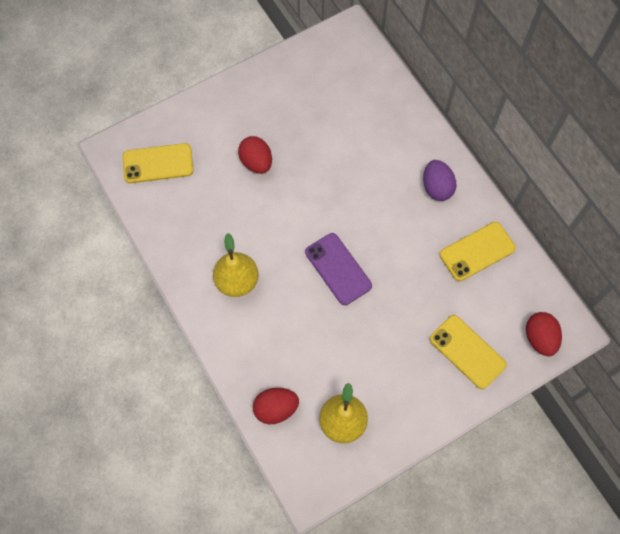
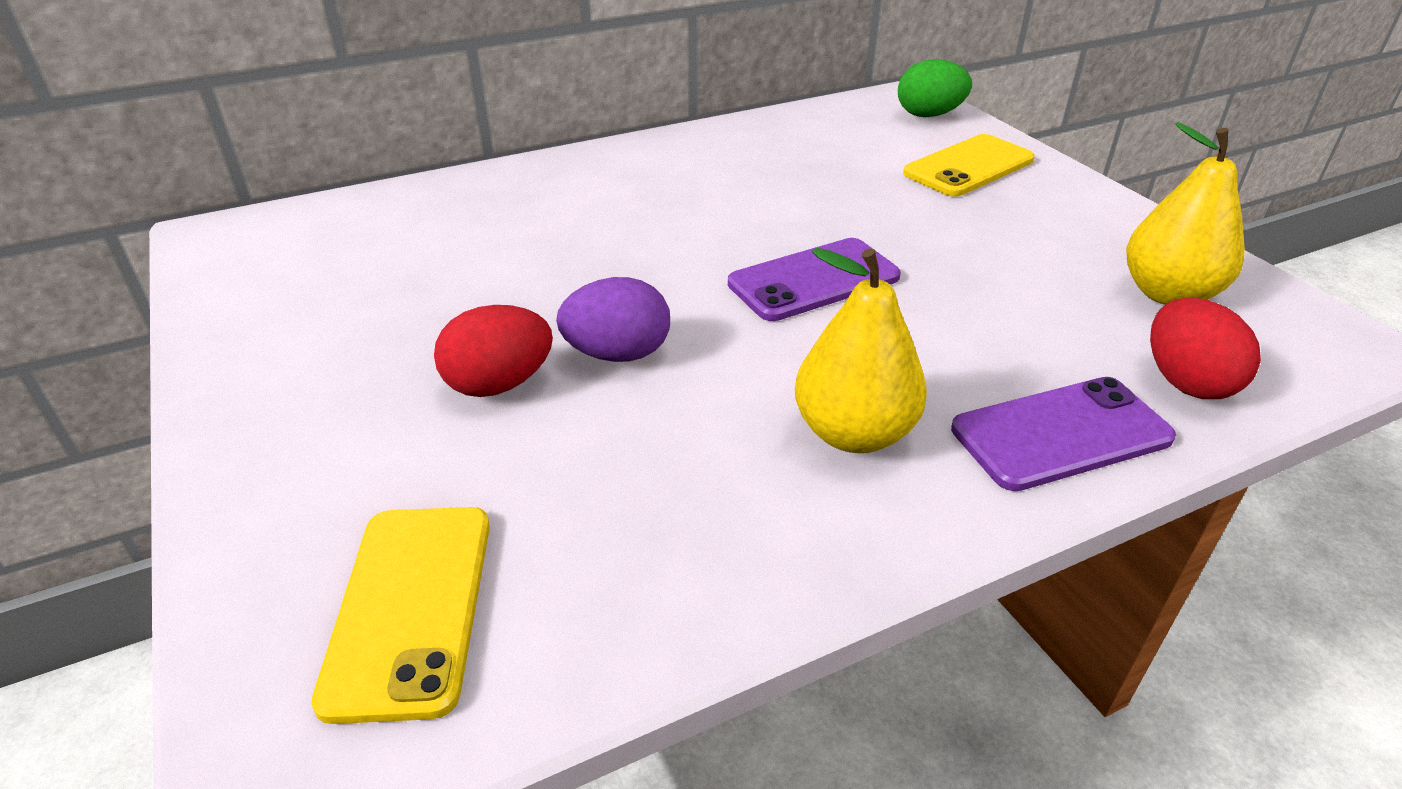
camera: 85 degrees left, 30 degrees down
(241, 353) = (1061, 434): none -> purple phone
(436, 187) = (643, 170): purple egg -> purple egg (618, 354)
(477, 251) = (777, 147): yellow phone -> none
(539, 338) = (929, 115): red egg -> green egg

